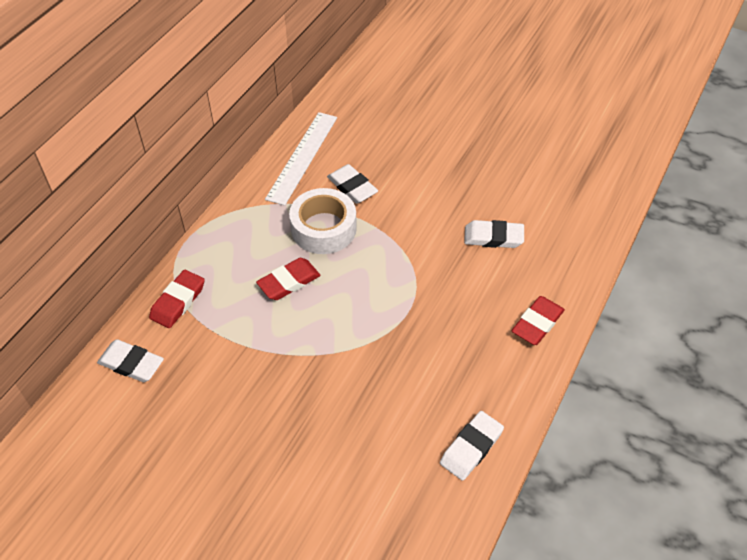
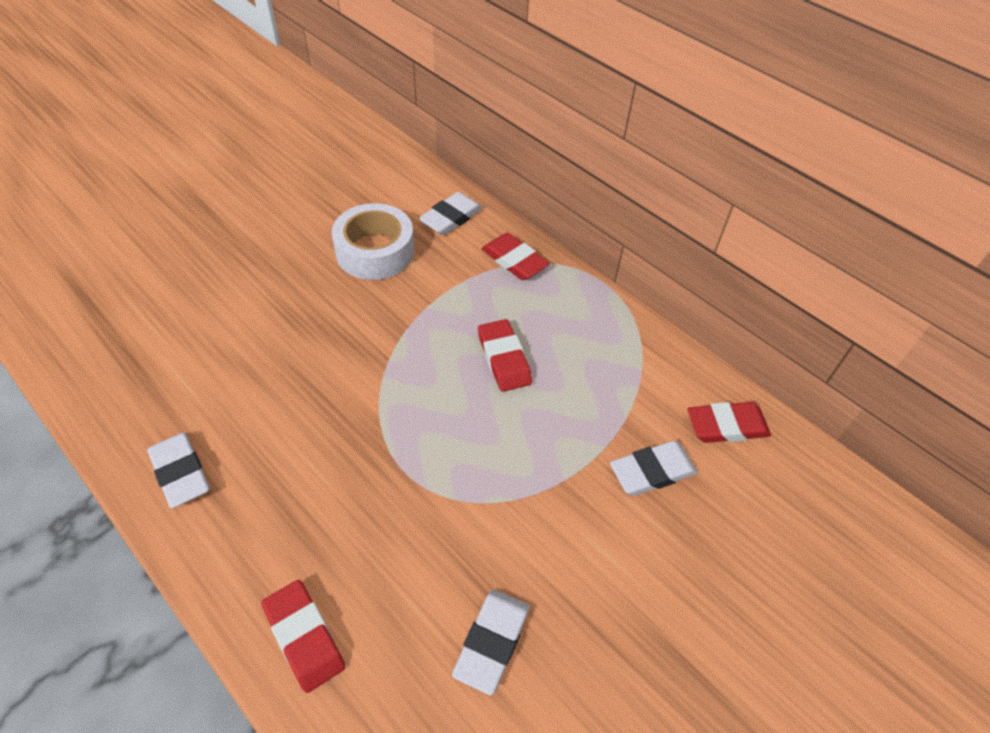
camera: 105 degrees right, 0 degrees up
(302, 157) = (726, 426): white ruler -> red eraser
(323, 228) = (580, 416): white tape -> white tape (375, 251)

